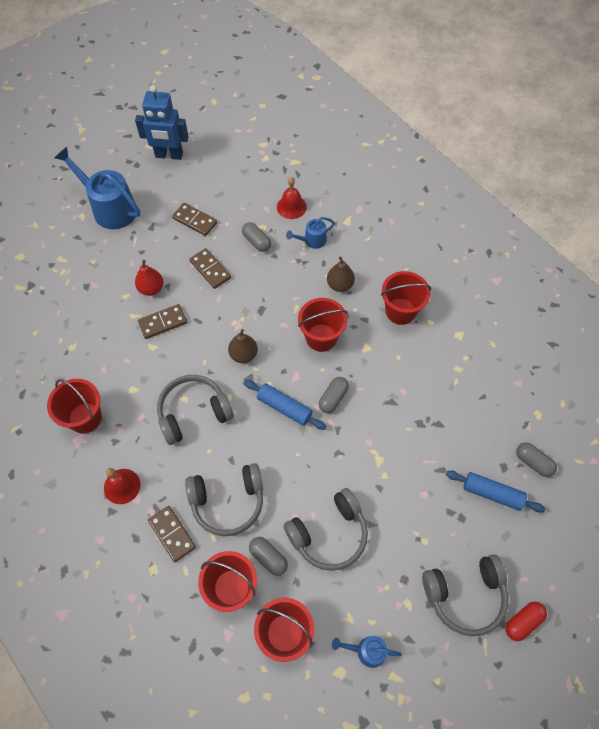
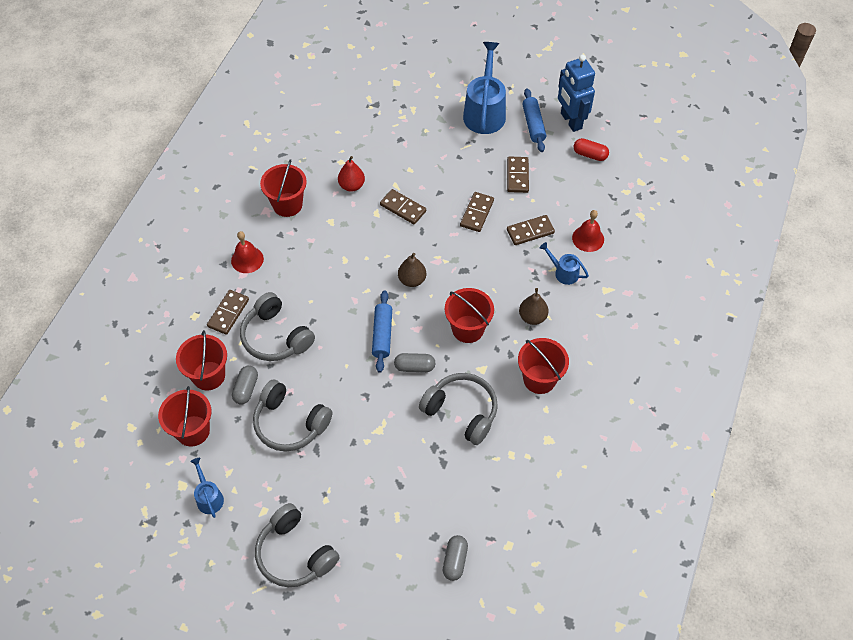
camera: 60 degrees right, 5 degrees down
(151, 288) = (429, 183): red pear -> red pear (352, 186)
(193, 413) = (336, 273): grey headphones -> grey headphones (461, 411)
(256, 242) = (530, 231): grey capsule -> brown domino
(492, 493) = (402, 537): blue rolling pin -> blue rolling pin (533, 125)
(523, 622) = (296, 612): red capsule -> red capsule (590, 155)

